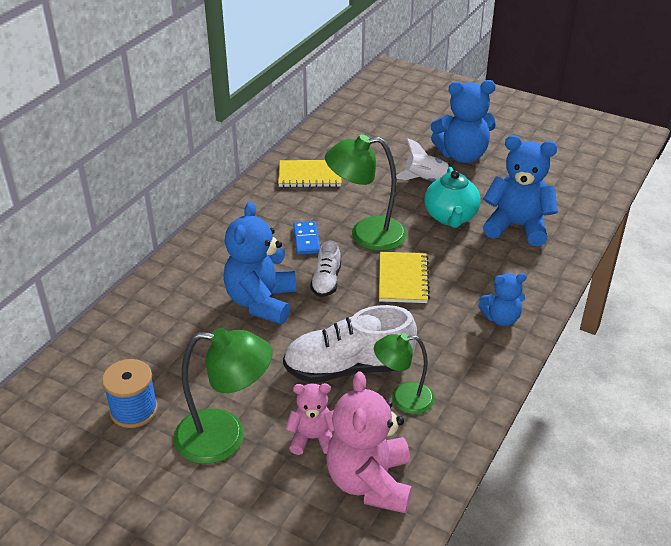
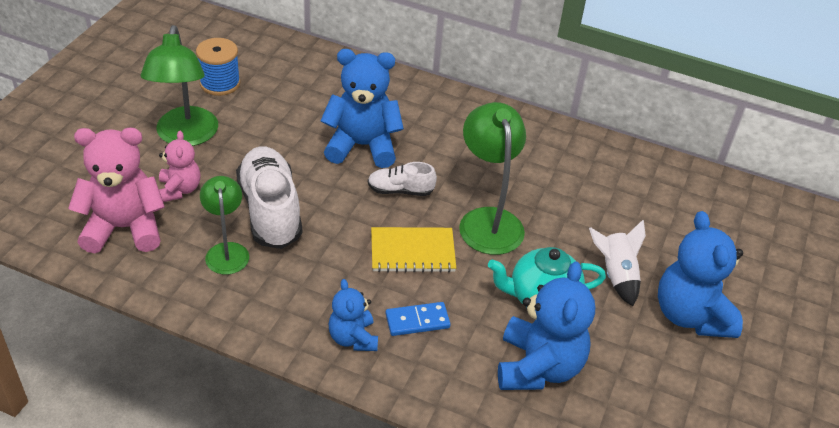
camera: 80 degrees right, 5 degrees up
(306, 239) = (469, 172): blue domino -> blue domino (417, 321)
(310, 175) = (592, 170): yellow notebook -> none

